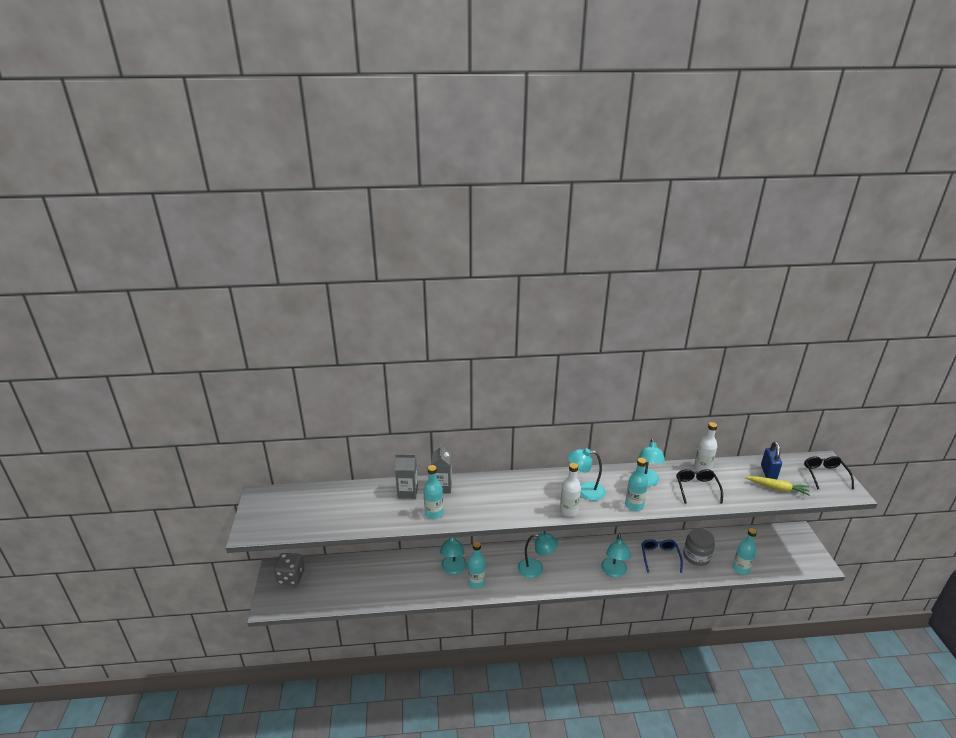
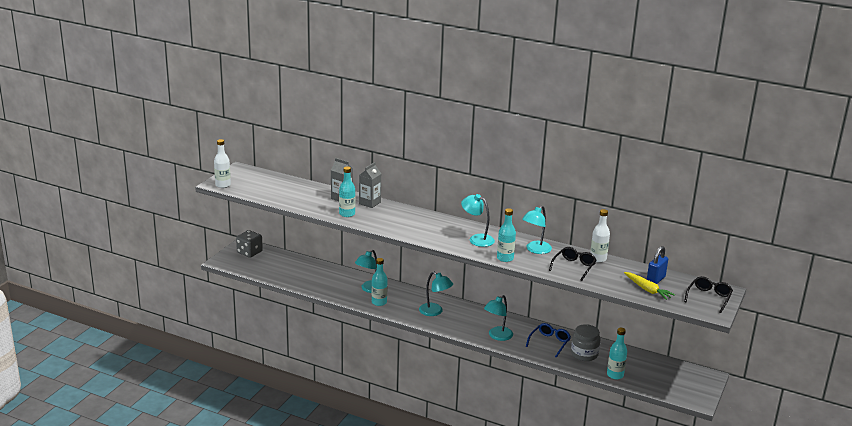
camera: 30 degrees right, 5 degrees down
(569, 511) = (448, 244): white bottle -> white bottle (223, 185)

